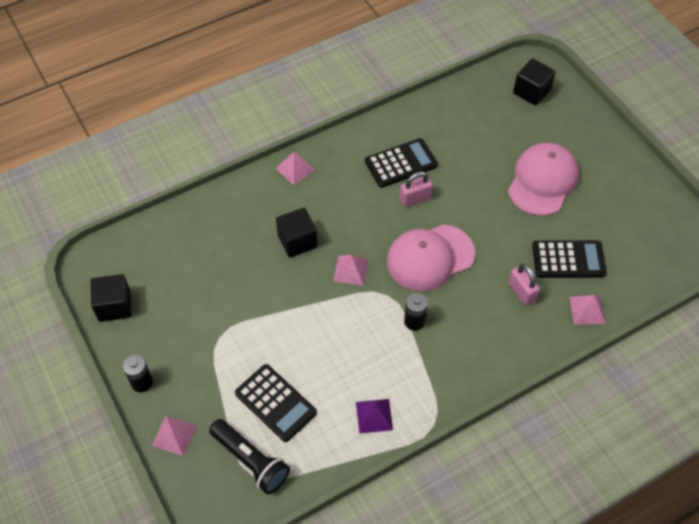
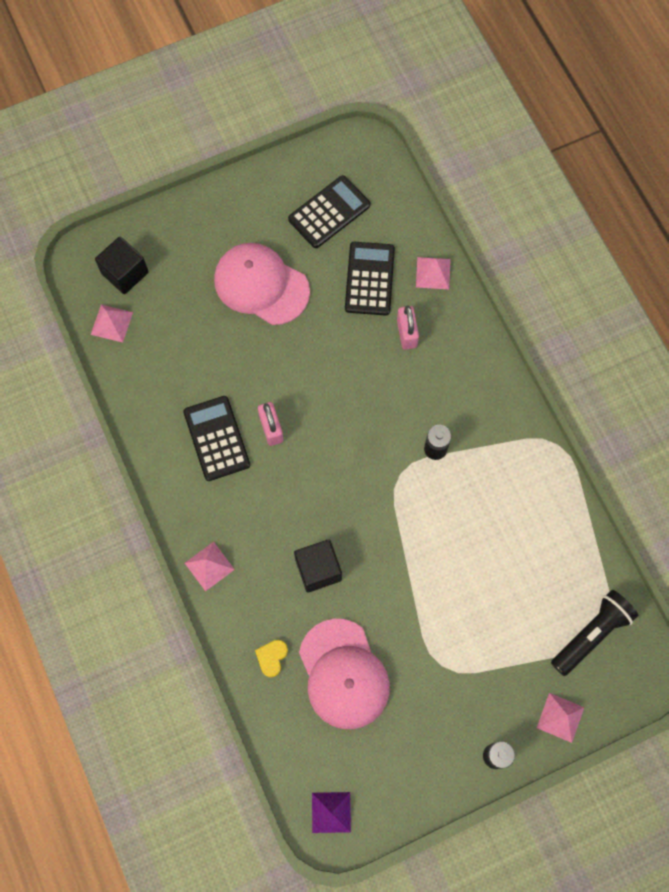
camera: 85 degrees left, 15 degrees up
(114, 306) = (392, 793): black cube -> none
(224, 215) = (272, 657): none -> yellow heart
(276, 403) = (526, 605): black calculator -> black calculator (329, 212)
(350, 270) = (364, 511): pink pyramid -> pink pyramid (112, 323)
(374, 415) = (544, 502): purple pyramid -> purple pyramid (331, 812)
(430, 257) = (354, 422): pink cap -> pink cap (343, 674)
(521, 292) = (406, 333): pink padlock -> pink padlock turned 75 degrees counterclockwise

